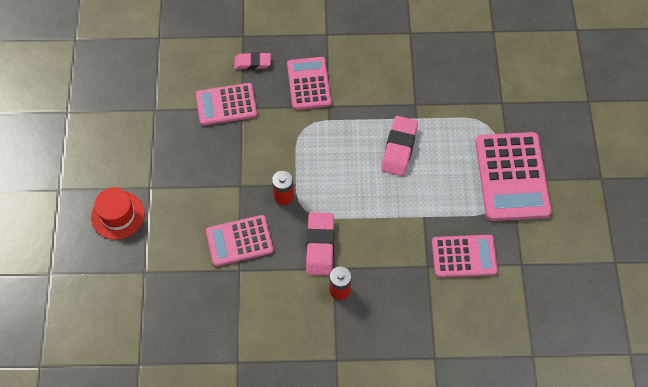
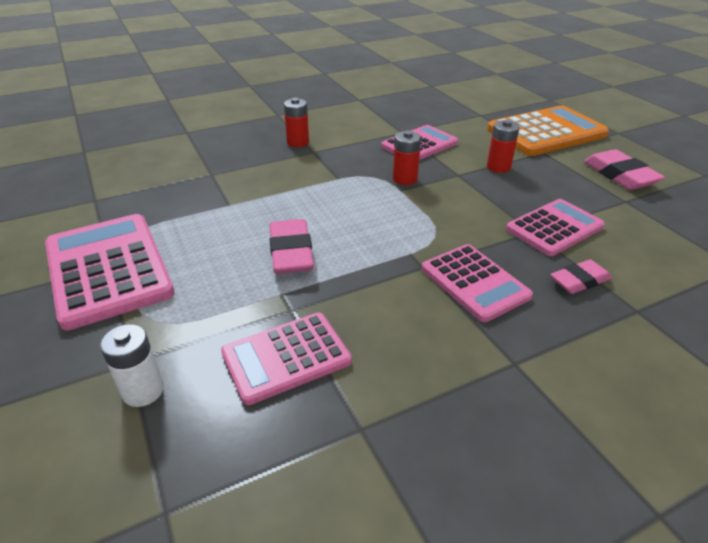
camera: 155 degrees right, 25 degrees down
(118, 215) = (546, 132): red hat -> orange calculator
(203, 182) = (498, 167): none -> red battery
(320, 245) = (337, 160): pink eraser -> pink eraser (620, 175)
(464, 256) = (169, 189): pink calculator -> pink calculator (286, 357)
(497, 84) = (143, 391): none -> white battery

